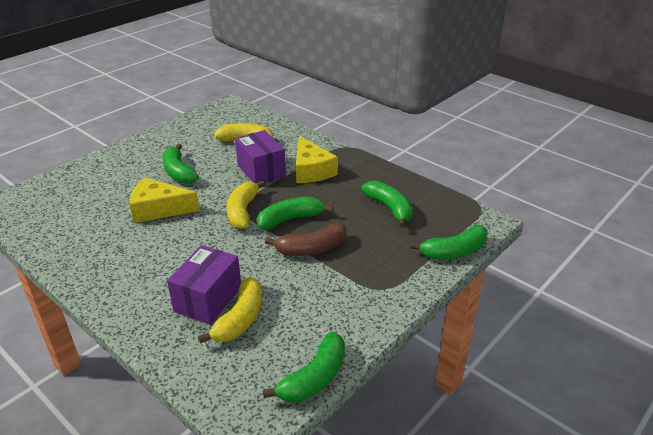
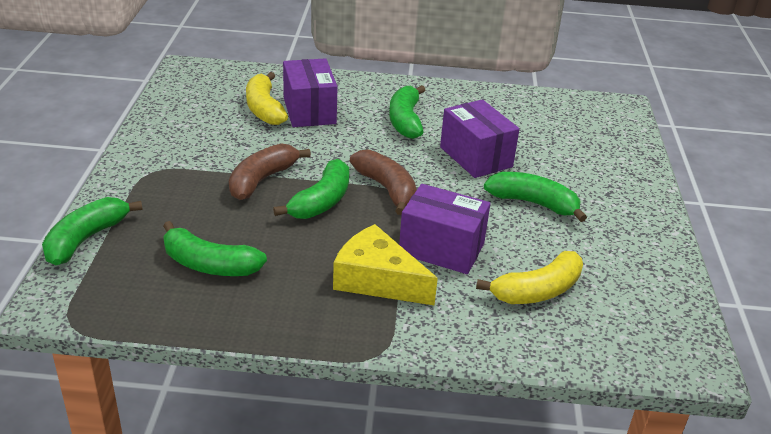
camera: 140 degrees right, 0 degrees up
(158, 209) = (476, 157): yellow cheese -> purple box
(243, 211) = (387, 189): yellow banana -> brown banana
(314, 378) = (164, 98): green banana -> green banana (405, 120)

